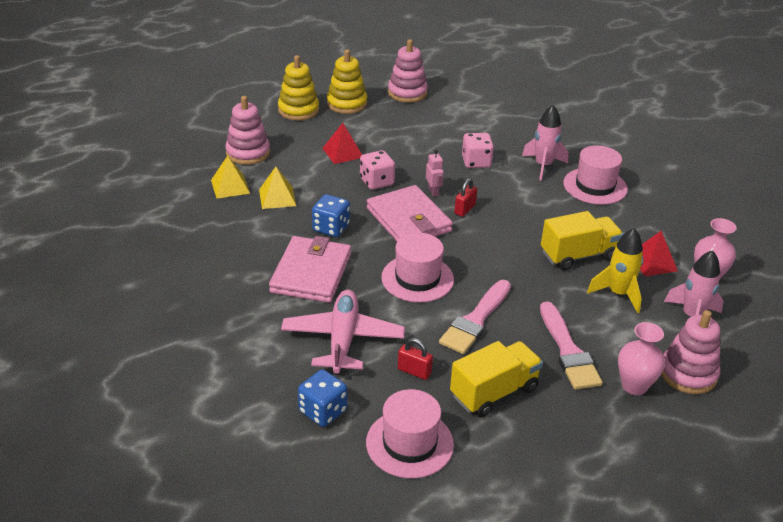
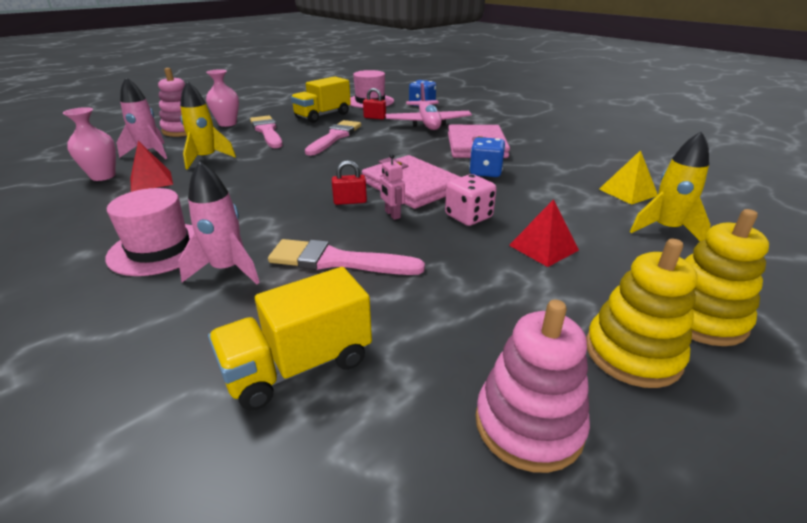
camera: 170 degrees right, 5 degrees down
(248, 153) = (665, 229): pink stacking toy -> yellow rocket
(277, 197) = (565, 188): yellow pyramid -> none
(417, 278) = (386, 151): pink hat -> none
(464, 209) = (350, 201): red padlock -> red padlock turned 60 degrees clockwise
(476, 162) = (337, 261): pink dice -> pink brush
(578, 255) = (229, 178): yellow truck -> yellow truck (298, 366)

